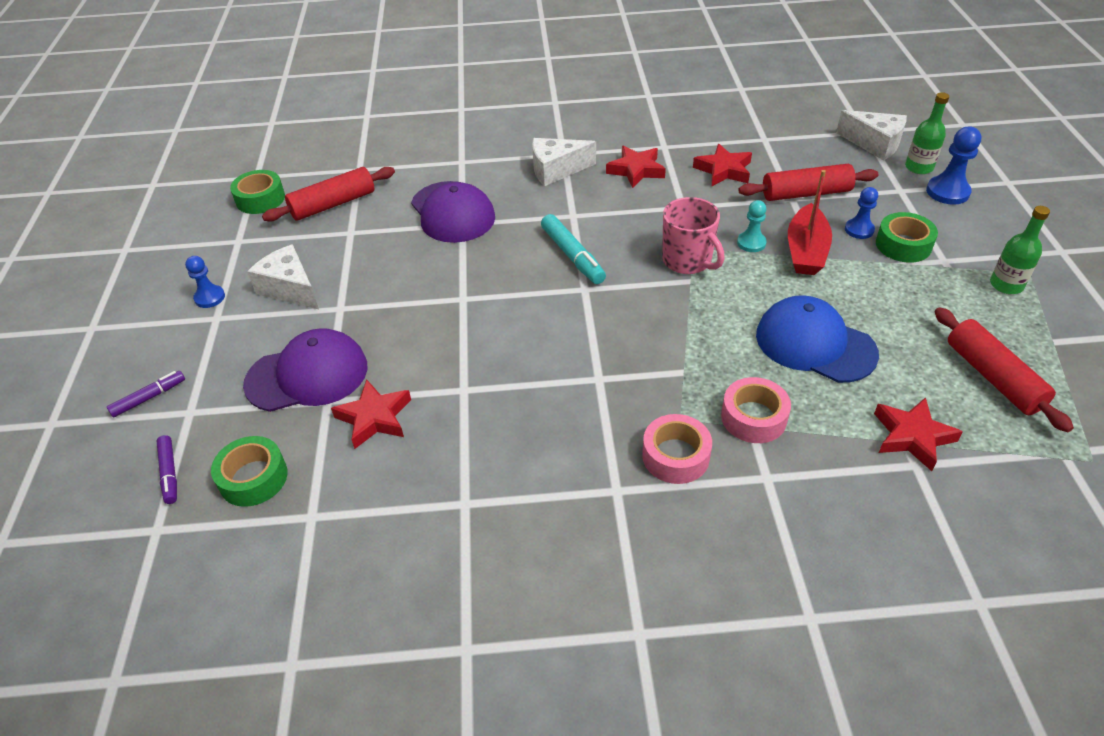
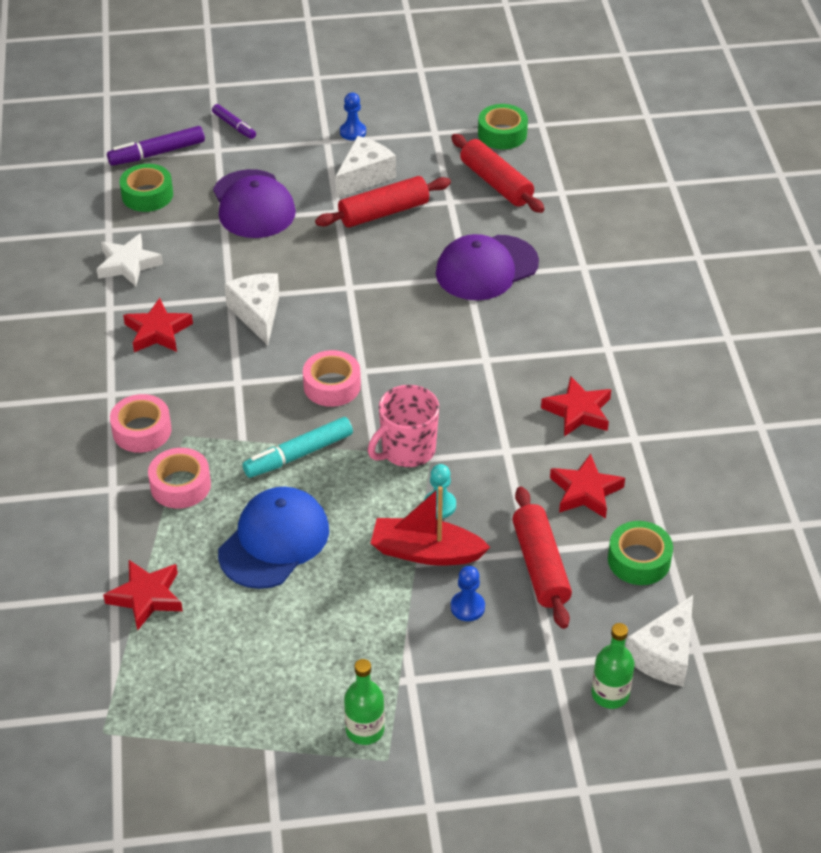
camera: 85 degrees right, 0 degrees up
(169, 473) = (157, 153): purple marker -> purple marker, size x1.61
(374, 418) = (202, 249): red star -> red star (158, 331)
(386, 489) = (128, 264): none -> white star
(556, 170) = (572, 343): white cheese -> white cheese (257, 314)
(572, 256) = (414, 361): turquoise marker -> turquoise marker (298, 454)
(605, 308) = (332, 386): none -> pink tape
(903, 245) = (439, 645): green tape -> green tape (639, 560)
(947, 192) = (553, 714): blue pawn -> none
(992, 377) = (218, 679): red rolling pin -> red rolling pin (383, 212)

